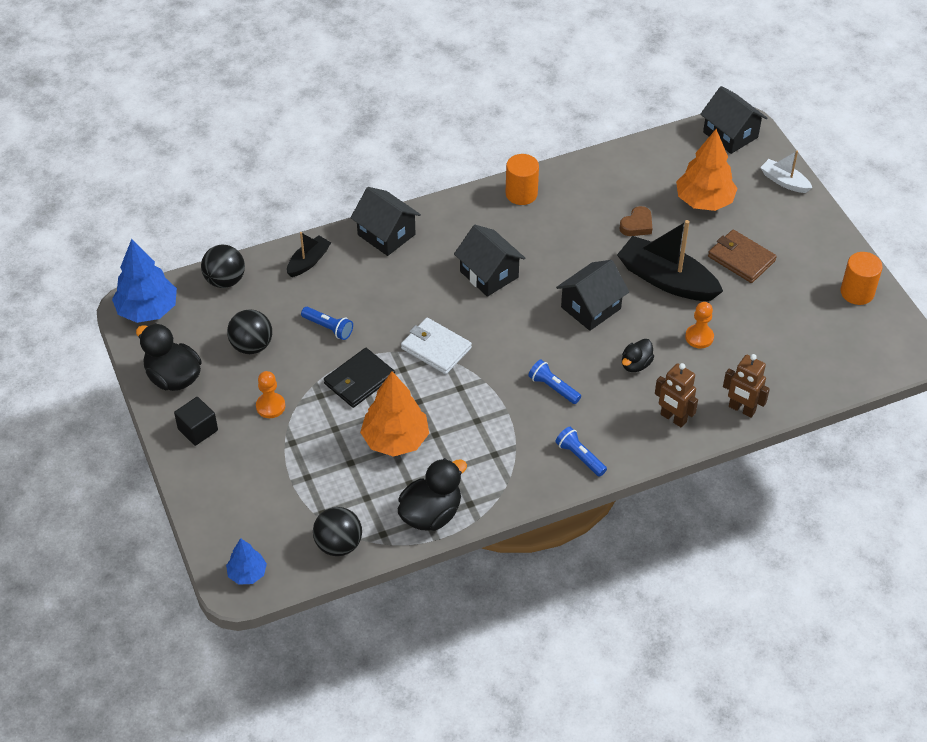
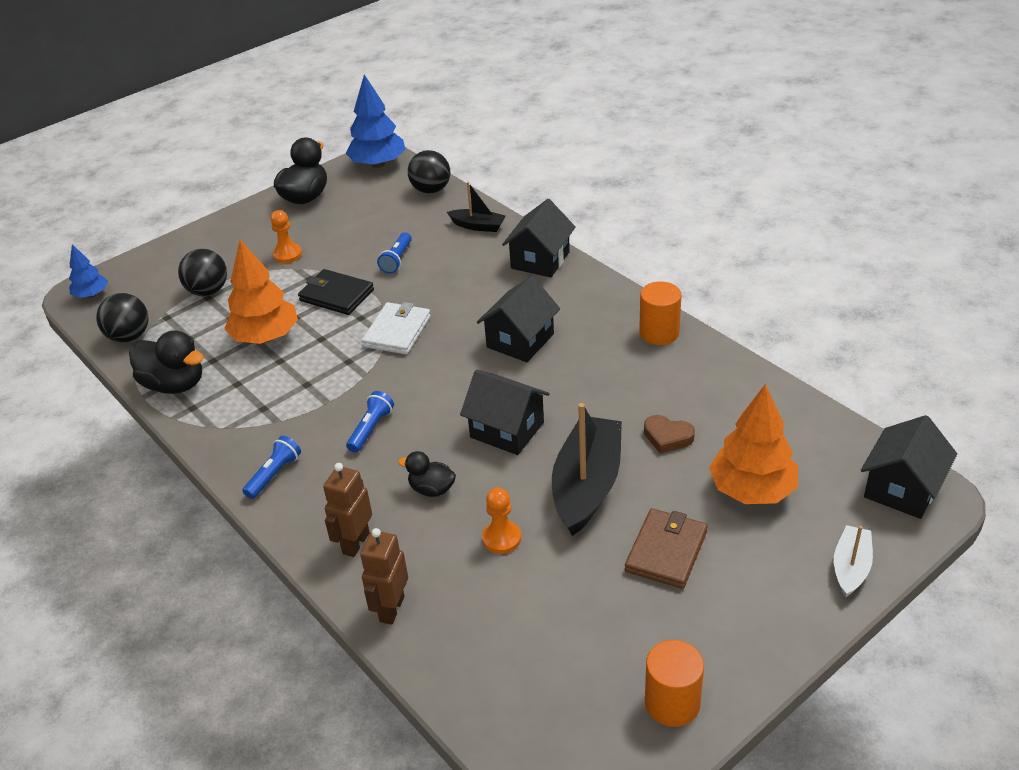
camera: 75 degrees right, 10 degrees down
(198, 430) = (249, 225): black cube -> none
(252, 346) = (357, 225): black ball -> black ball (208, 291)

